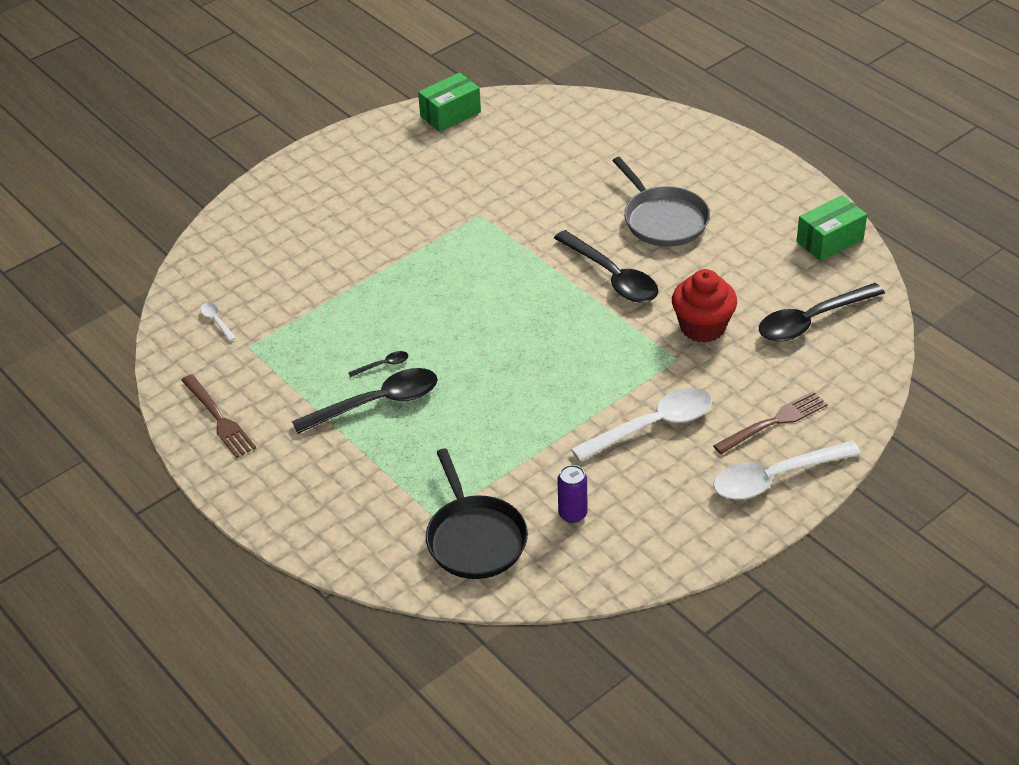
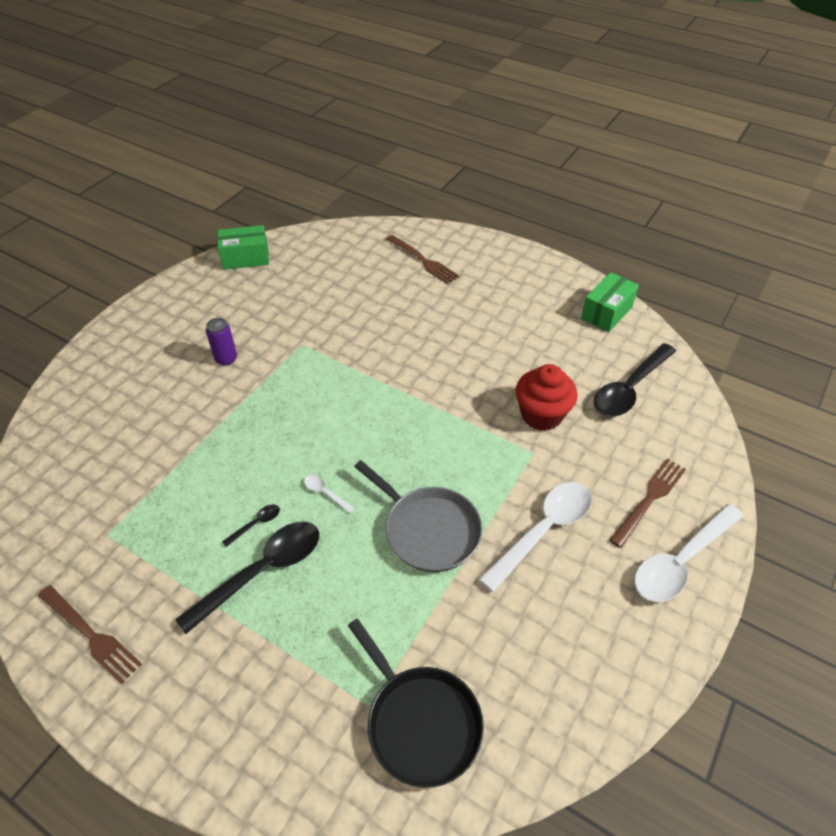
camera: 20 degrees left, 5 degrees up
(216, 321) = (66, 512): white spoon -> white spoon (325, 493)
(450, 114) = (246, 258): green box -> green box turned 45 degrees clockwise
(572, 514) = (510, 659): purple can -> purple can (226, 359)
(612, 276) = (441, 381): black spoon -> none
(646, 150) = (423, 261): none -> brown fork
(663, 220) = (463, 319): grey pan -> grey pan (428, 530)

